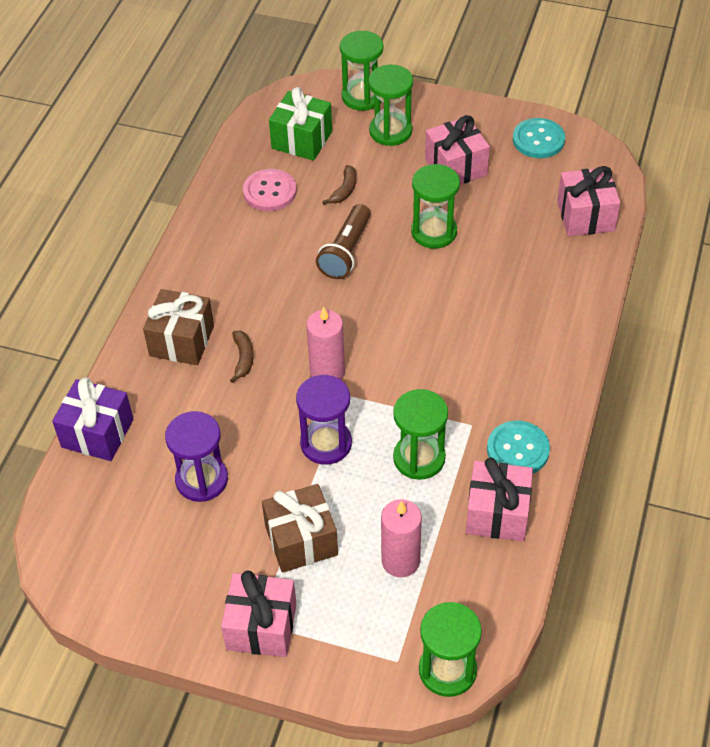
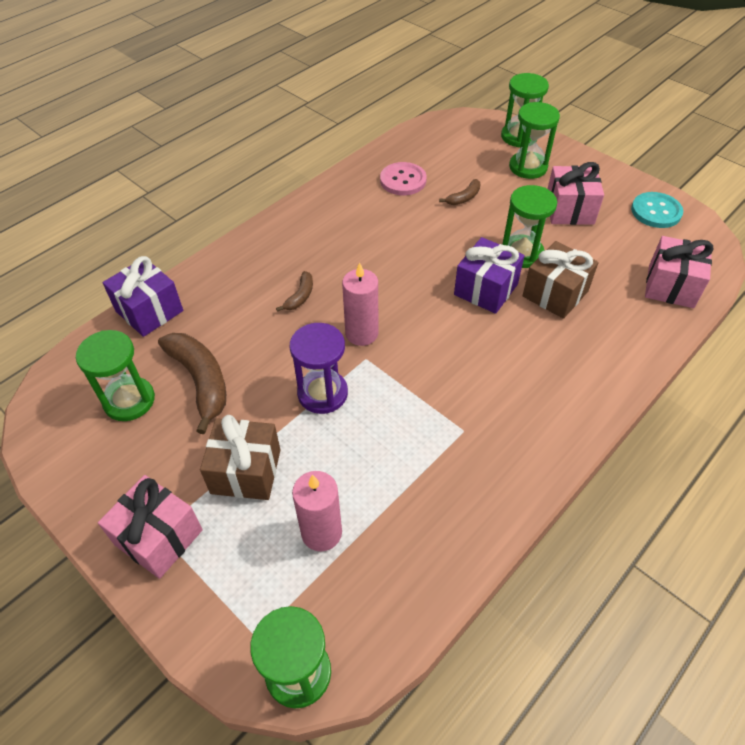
camera: 25 degrees right, 0 degrees up
(182, 341) = (262, 265): brown gift -> brown gift (555, 294)
(201, 480) = (200, 381): purple hourglass -> brown banana
(302, 140) = (451, 152): green gift -> none
(346, 252) = (436, 244): brown flashlight -> none
(419, 458) = (397, 441): green hourglass -> green hourglass (129, 400)
(420, 283) = (486, 289): none -> purple gift
(497, 513) = (441, 527): pink gift -> none
(518, 450) = (495, 472): turquoise button -> none

